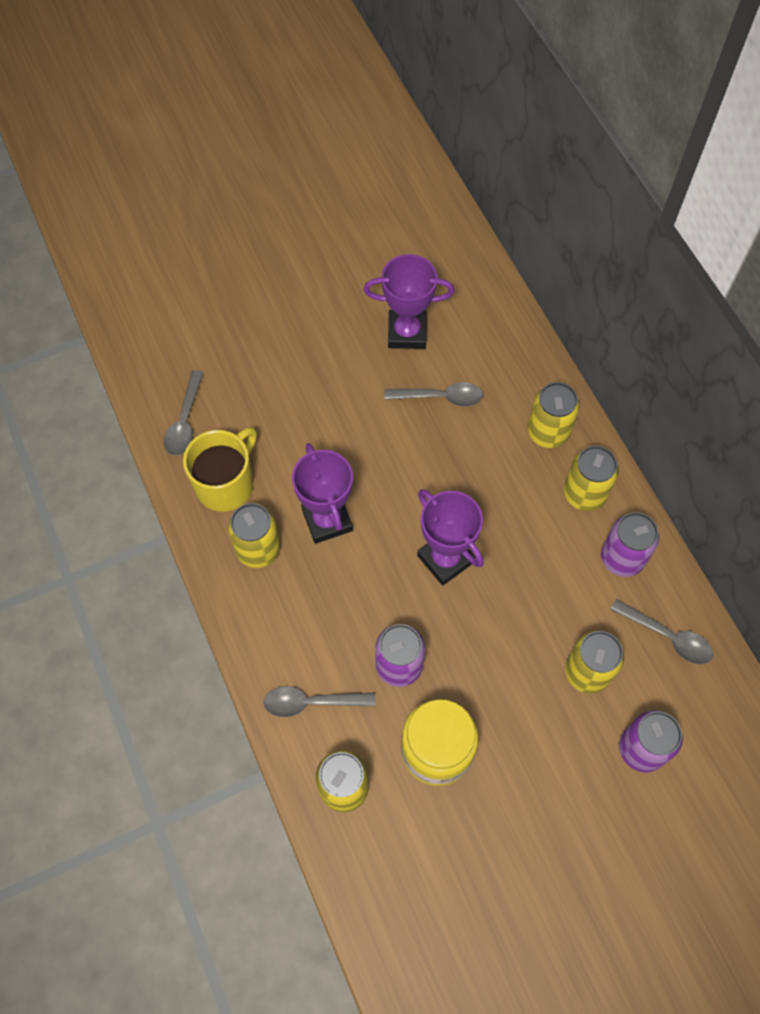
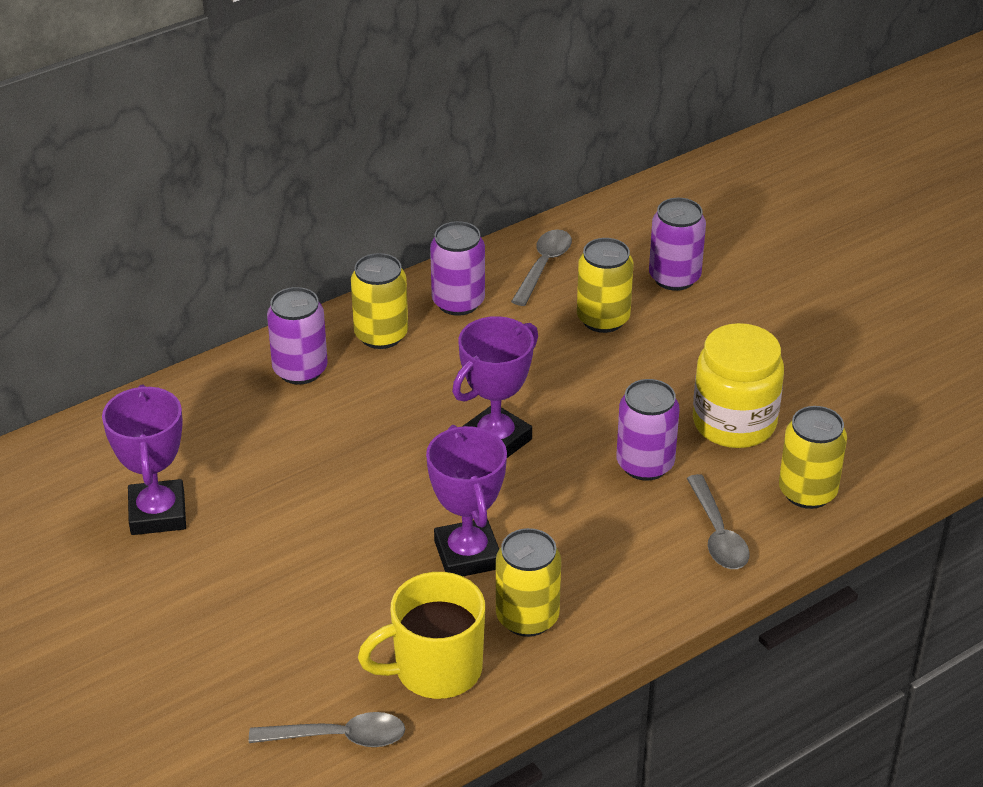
camera: 100 degrees left, 25 degrees down
(226, 484) = (435, 669): yellow mug -> yellow mug turned 45 degrees counterclockwise
(327, 520) = (467, 555): purple trophy -> purple trophy turned 75 degrees counterclockwise
(440, 397) = (261, 469): grey spoon -> none
(548, 432) = (300, 370): yellow can -> purple can

